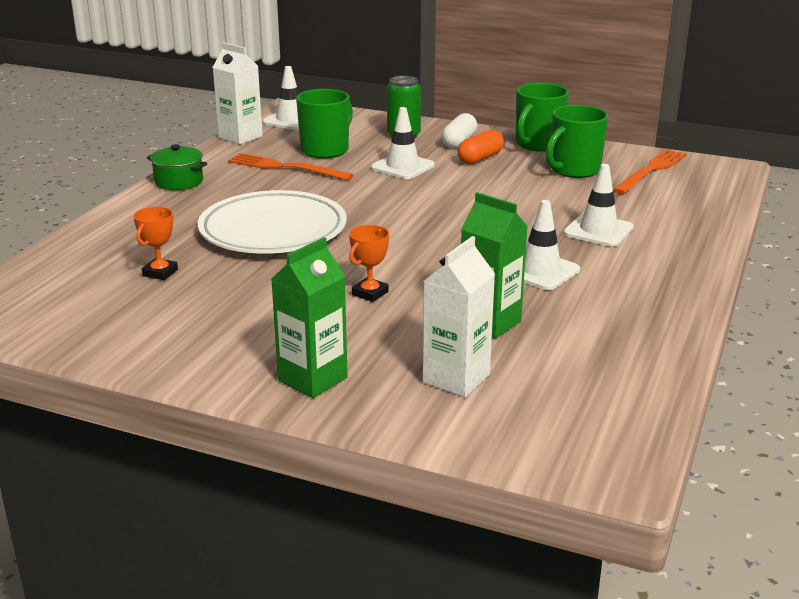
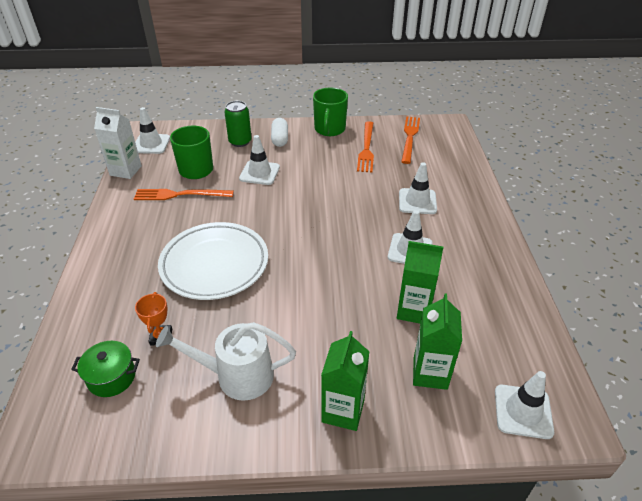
camera: 25 degrees left, 15 degrees up
(179, 182) = (110, 231): green pot -> green pot (111, 377)
(215, 321) = (236, 376): none -> white watering can
(370, 293) = (322, 308): orange trophy -> none
(456, 379) = (430, 373): white carton -> green carton
(480, 159) = (303, 152): orange capsule -> none
(552, 442) = (523, 411): none -> white traffic cone
(574, 170) = (366, 148): green mug -> orange fork

